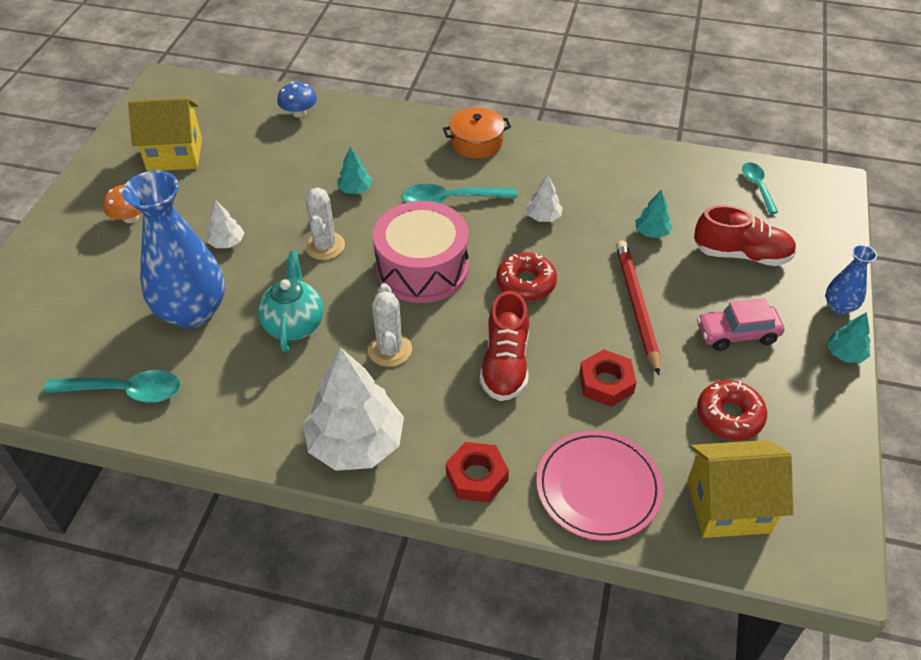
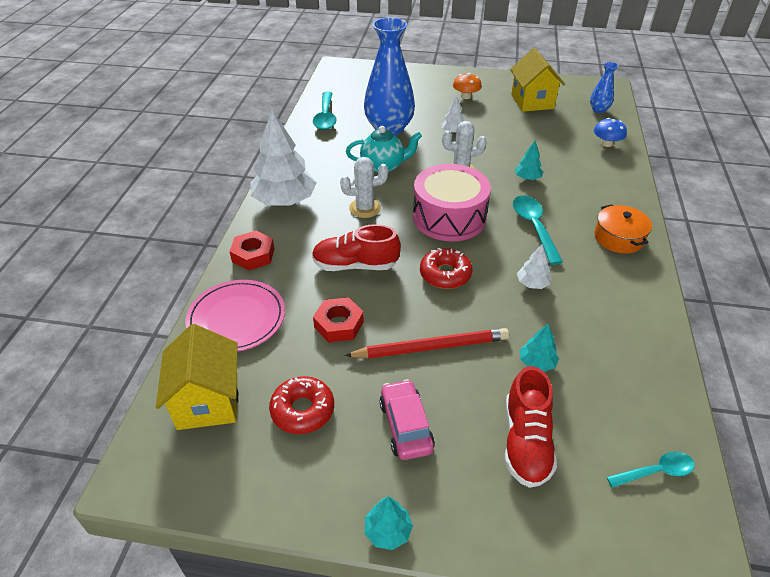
camera: 85 degrees right, 5 degrees down
(839, 307) = (462, 537): blue vase -> blue vase (599, 110)

